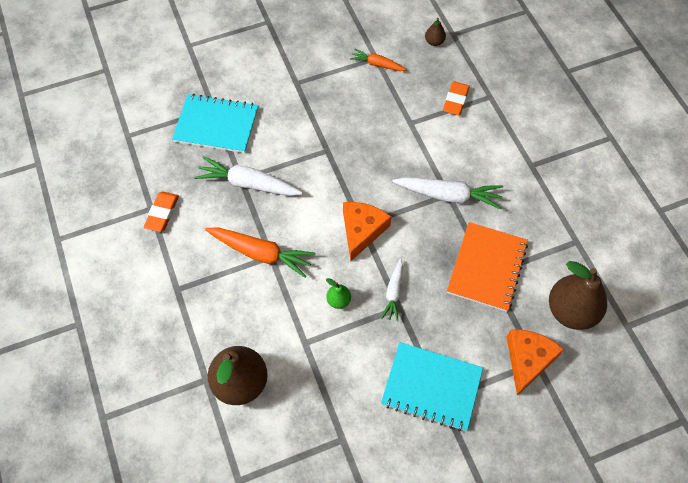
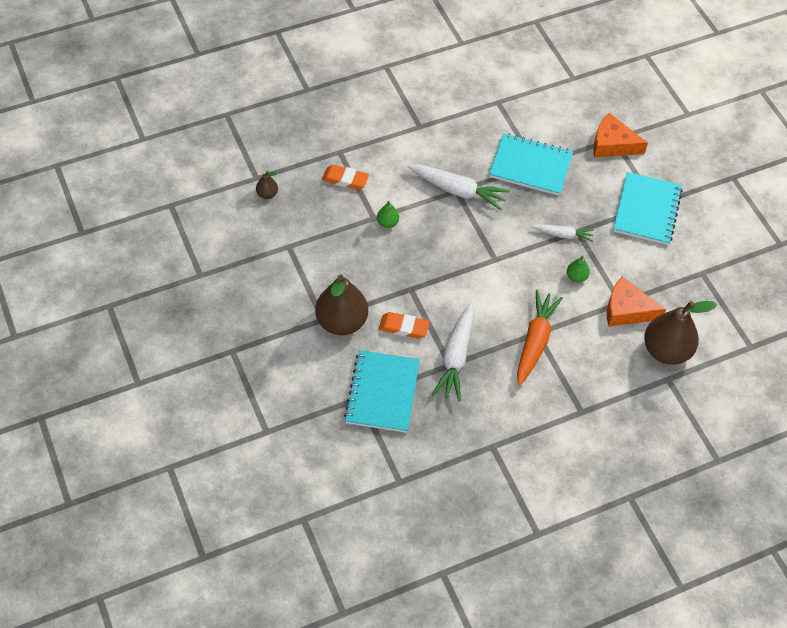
camera: 95 degrees left, 5 degrees down
(162, 213) = (497, 434): orange eraser -> orange eraser (403, 327)
(362, 230) = (501, 259): orange cheese -> orange cheese (627, 310)
(377, 64) = (298, 245): orange carrot -> none
(404, 133) = (387, 223): none -> green pear
(448, 195) = (457, 190): white carrot -> white carrot turned 105 degrees clockwise
(487, 267) = (530, 166): orange notebook -> turquoise notebook
(571, 311) = (564, 112): brown pear -> brown pear (341, 322)

